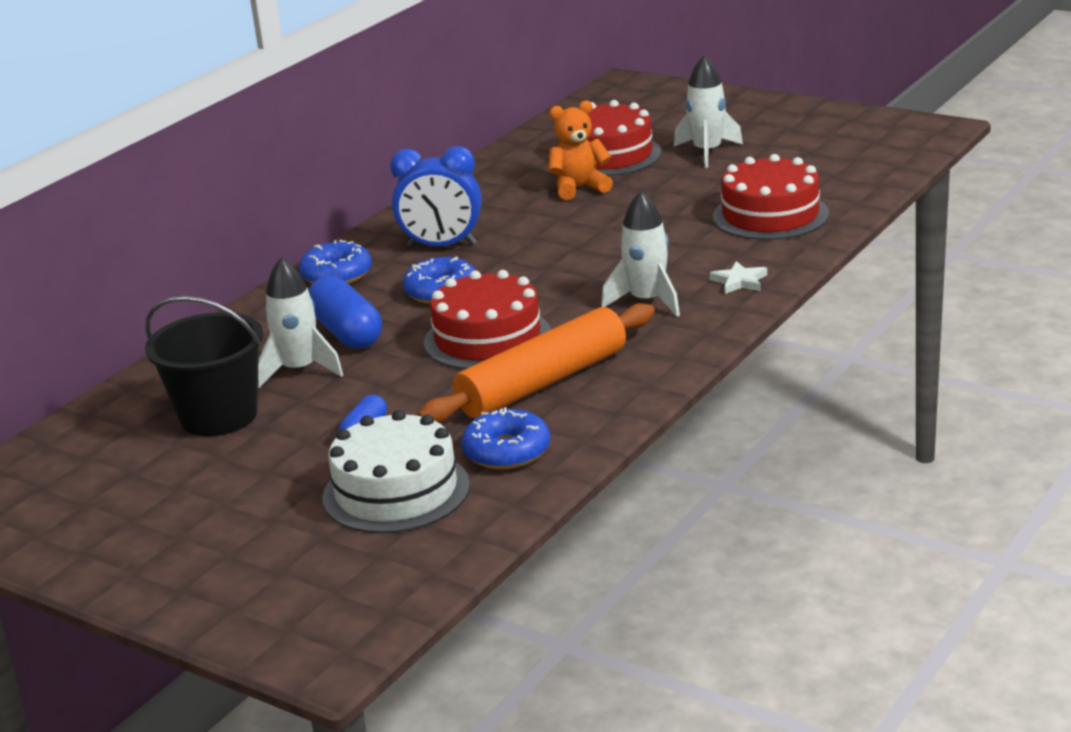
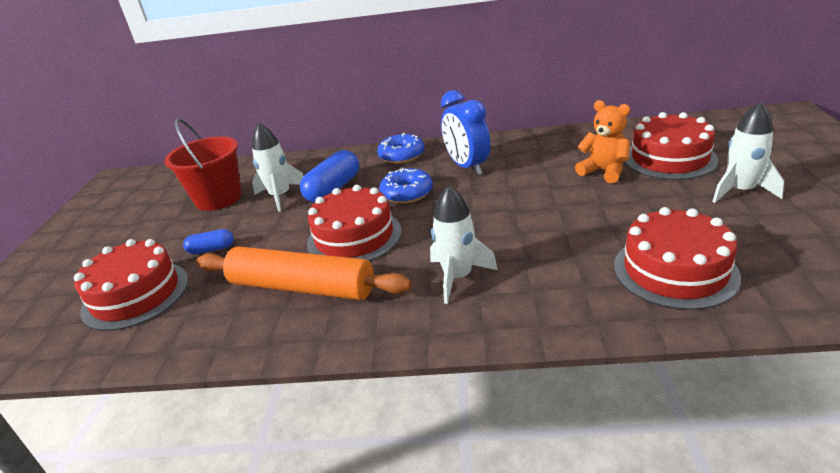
camera: 60 degrees right, 5 degrees up
(219, 416) = (218, 198): black bucket -> red bucket
(396, 491) = (136, 295): white cake -> red cake
(507, 451) = (196, 316): blue donut -> none
(739, 281) = (534, 309): white star -> none

